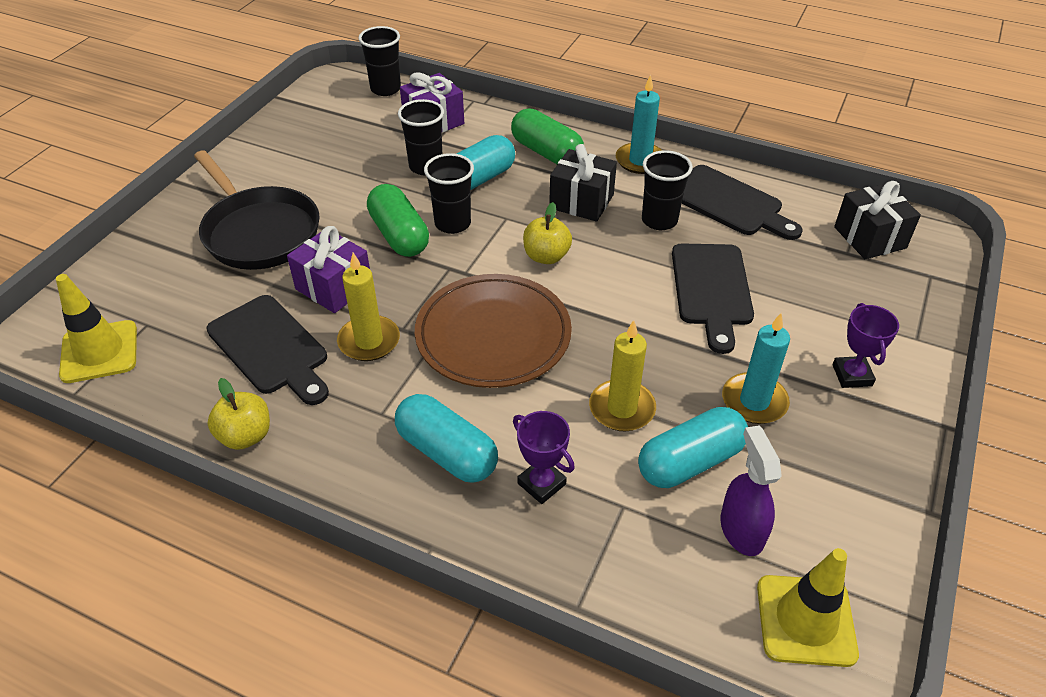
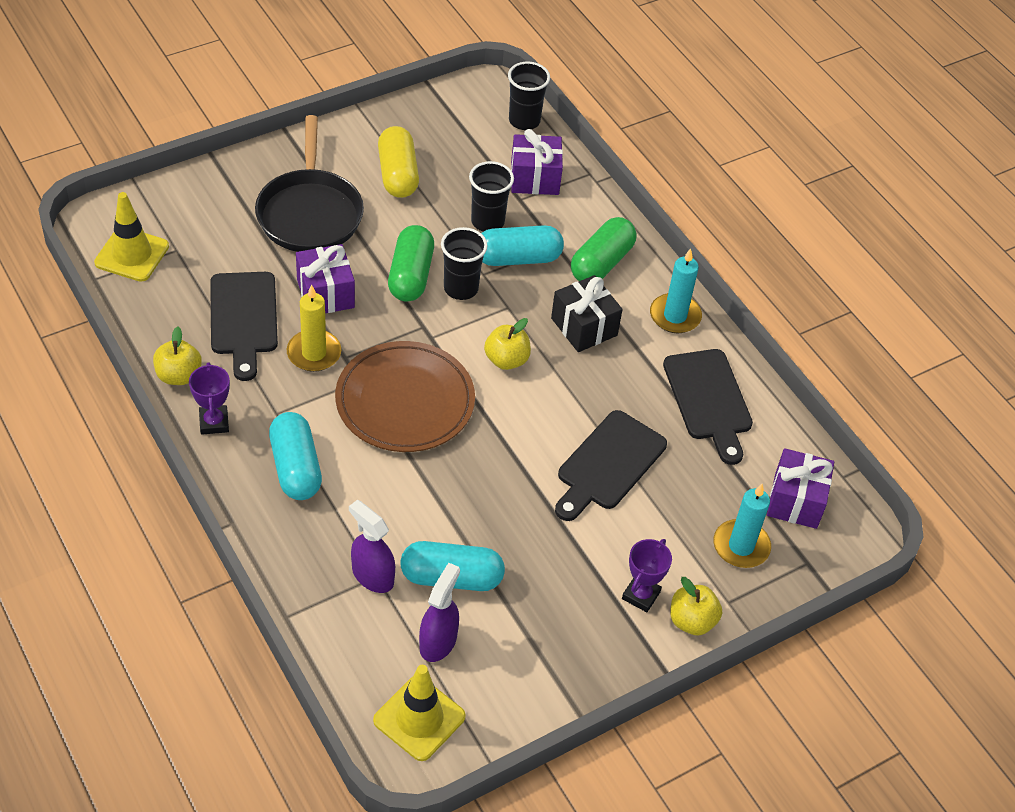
camera: 30 degrees right, 5 degrees up
(314, 168) = (397, 174): none -> yellow capsule
(541, 484) = (337, 527): purple trophy -> purple trophy (214, 422)
(546, 152) = (601, 263): green capsule -> green capsule turned 45 degrees clockwise
(619, 508) = (372, 575): none -> purple spray bottle
(622, 408) = (443, 512): yellow candle -> none
(659, 220) = (631, 381): black cup -> none
(754, 401) = (544, 566): turquoise candle -> turquoise candle (741, 546)
(870, 237) = (796, 501): black gift -> purple gift
(910, 370) = (692, 621): none -> yellow apple

